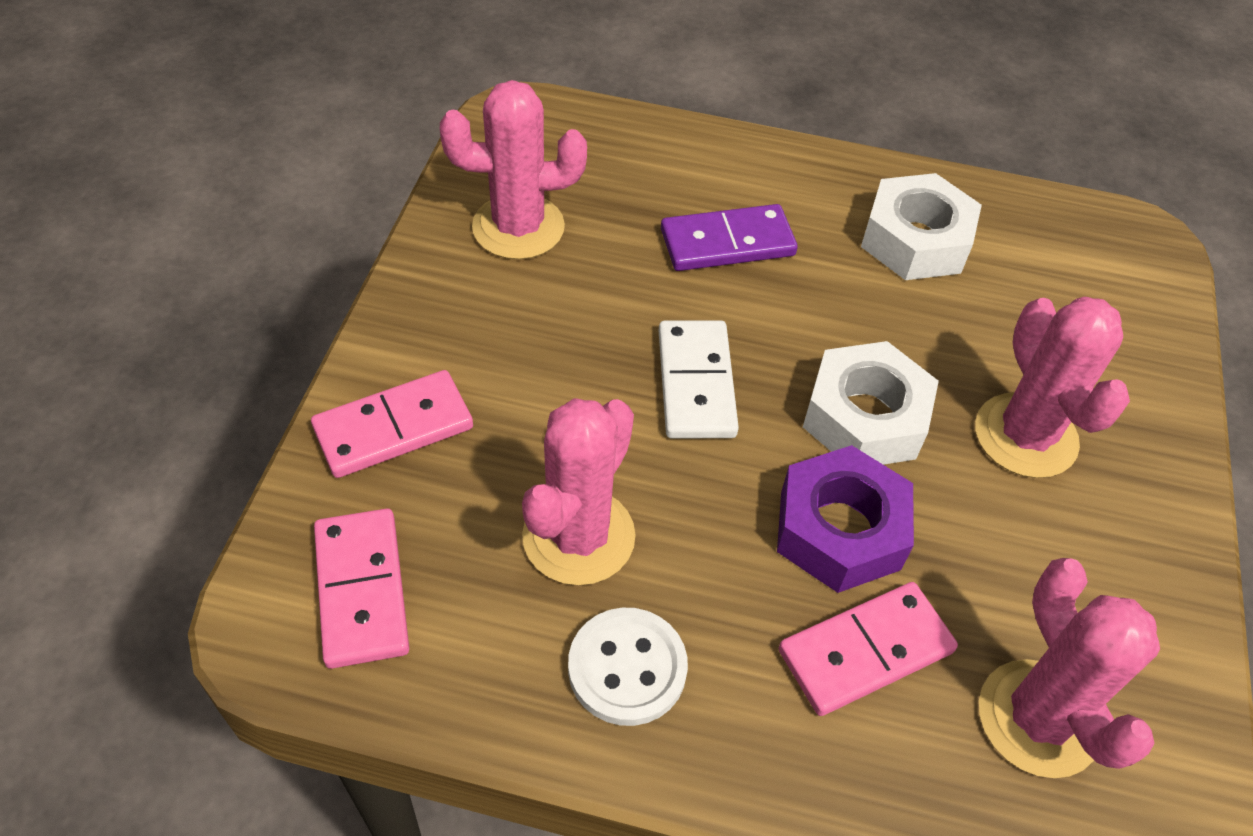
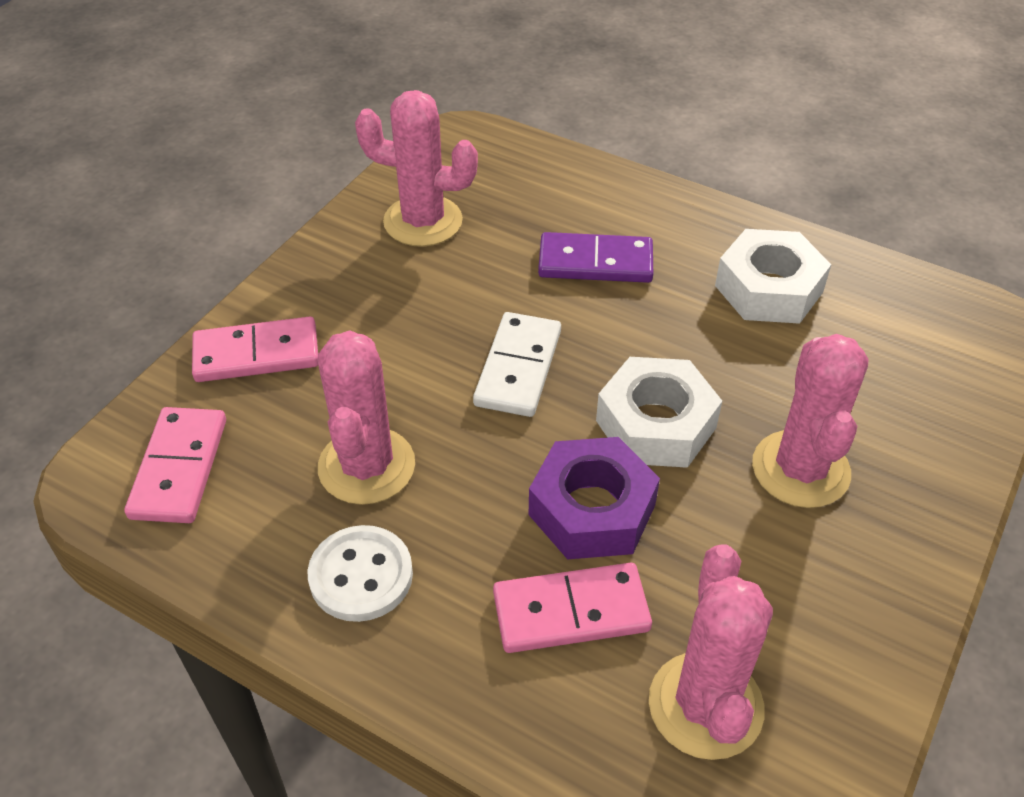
camera: 20 degrees right, 5 degrees down
(579, 536) = (366, 466): pink cactus -> pink cactus turned 45 degrees counterclockwise

